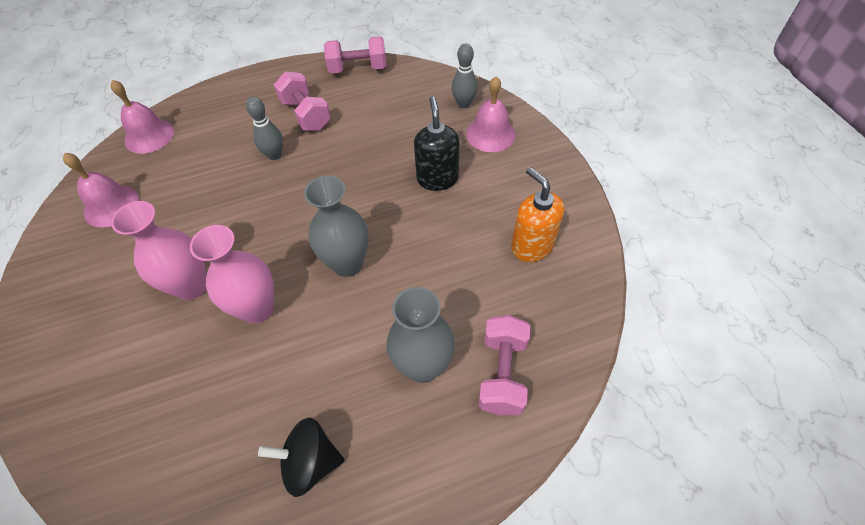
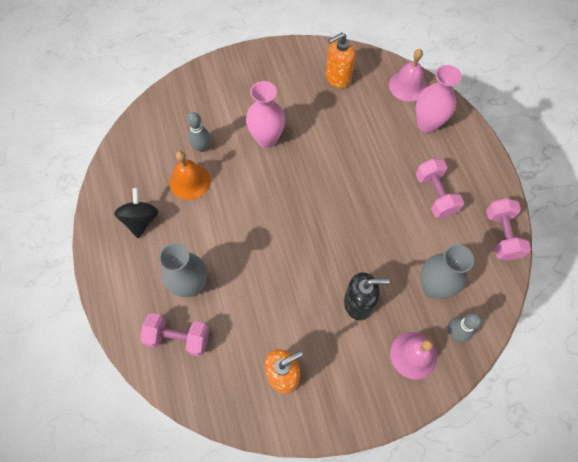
camera: 90 degrees right, 10 degrees up
(111, 206) = (338, 78): pink bell -> orange soap dispenser
(247, 389) = (190, 181): none -> orange bell
(257, 309) = (245, 180): pink vase -> pink vase (427, 124)
(274, 155) = (386, 175): grey bowling pin -> grey bowling pin (202, 147)
(306, 115) = (435, 195): pink dumbbell -> pink dumbbell turned 75 degrees counterclockwise
(347, 263) = (277, 234): grey vase -> grey vase (433, 286)

